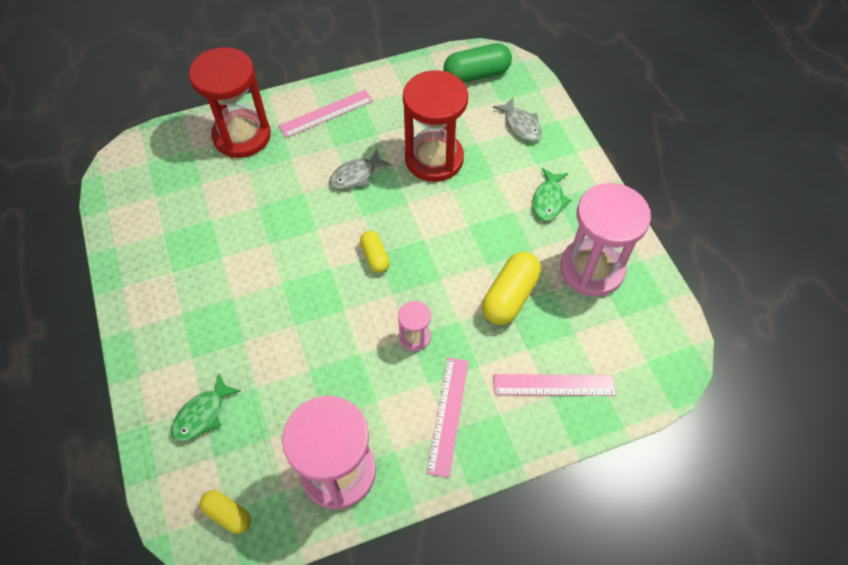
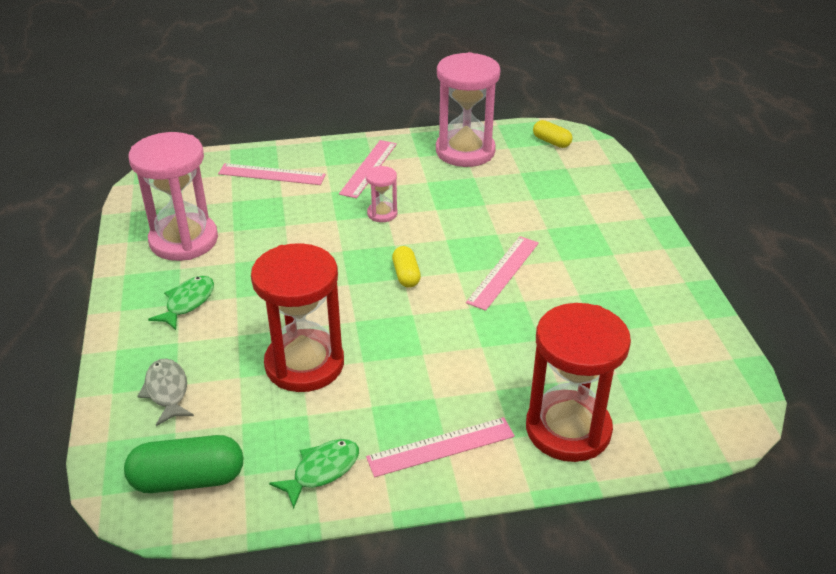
camera: 170 degrees left, 20 degrees down
(202, 414) = (580, 189): green fish -> green fish (322, 471)
(287, 273) = (503, 272): none -> pink ruler
(356, 175) = (411, 357): grey fish -> none
(510, 296) = (278, 230): yellow capsule -> none

